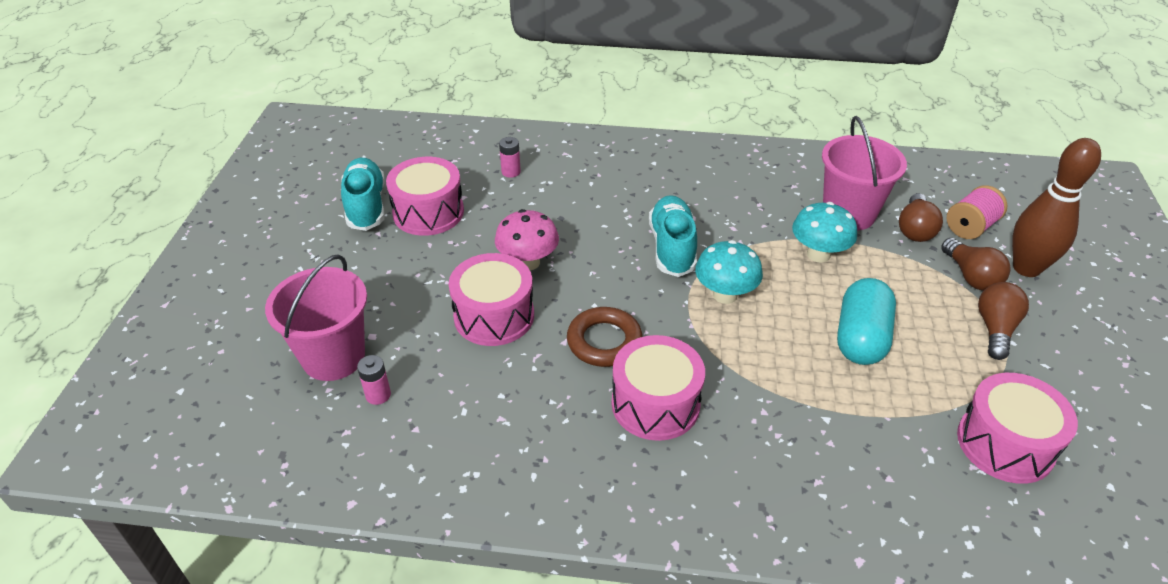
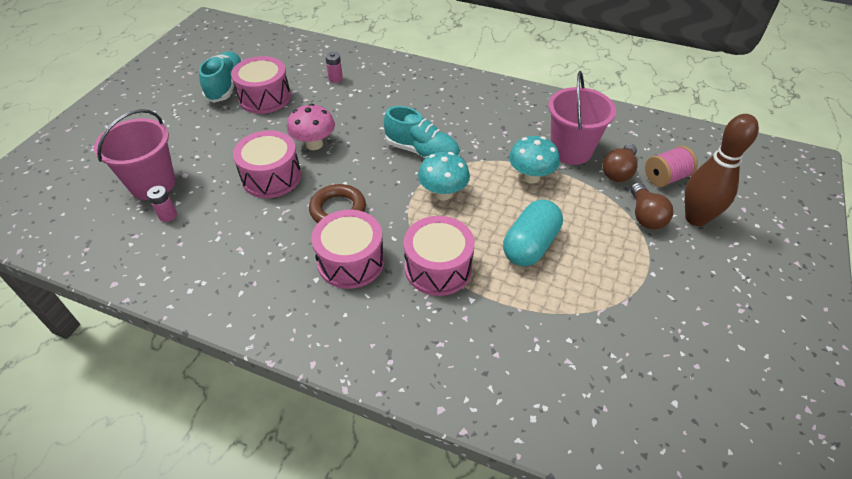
camera: 15 degrees right, 5 degrees up
(672, 247) = (422, 152): turquoise shoe -> turquoise shoe turned 105 degrees clockwise
(995, 329) = (643, 260): brown light bulb -> none
(1005, 444) = (603, 349): pink drum -> pink drum (438, 268)

